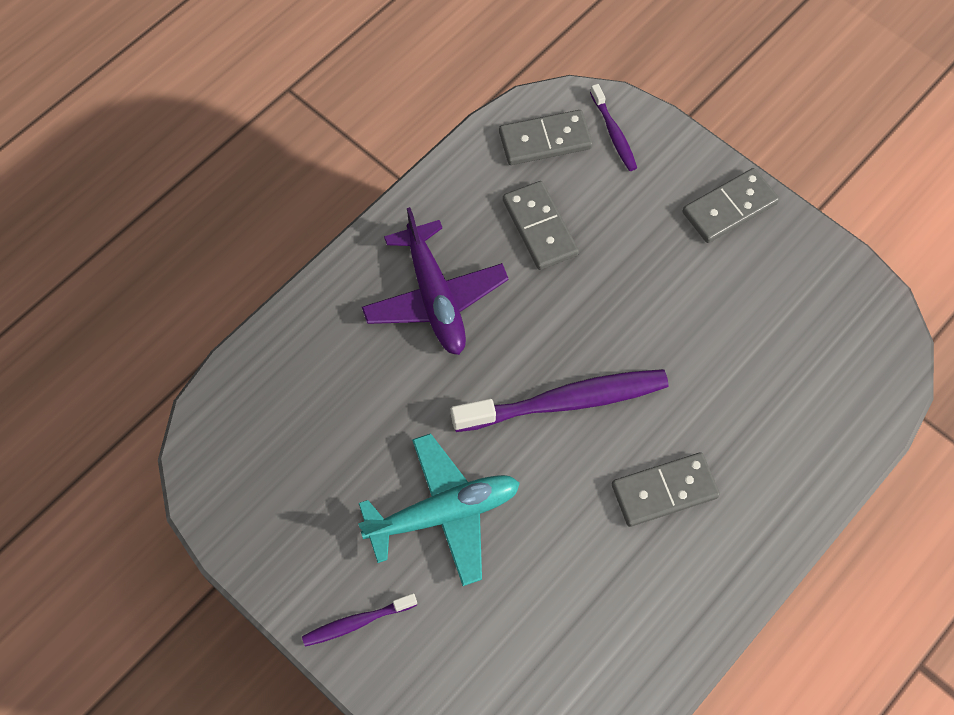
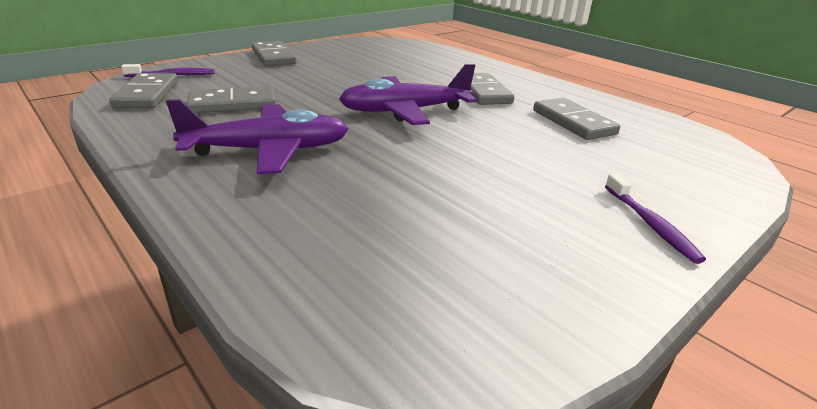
camera: 85 degrees left, 35 degrees down
(443, 514) = (511, 167): turquoise plane -> none
(566, 401) = (405, 111): purple toothbrush -> purple plane
(582, 595) = (573, 122): none -> grey domino

